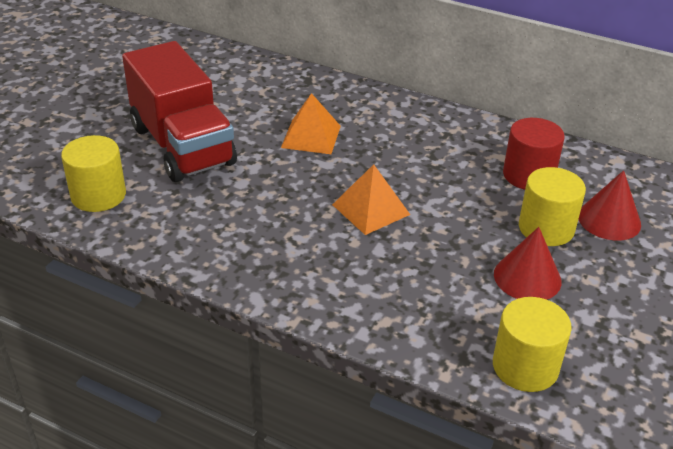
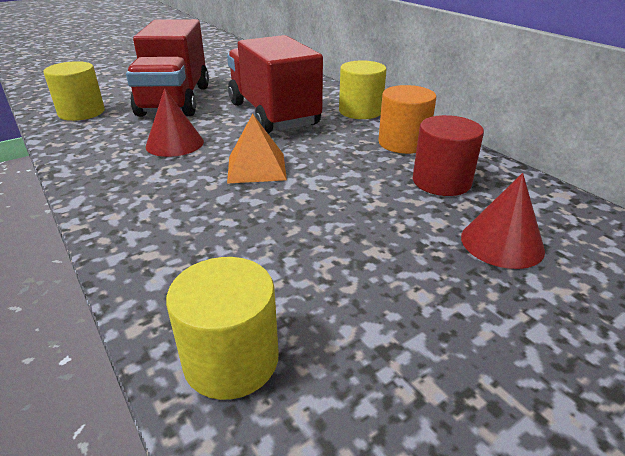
camera: 30 degrees right, 5 degrees down
(311, 136) = (273, 114): orange pyramid -> red truck
(464, 140) = (403, 143): none -> orange cylinder
(527, 277) = (342, 266): red cone -> red cone (174, 143)
(546, 228) = (414, 229): yellow cylinder -> yellow cylinder (360, 111)

